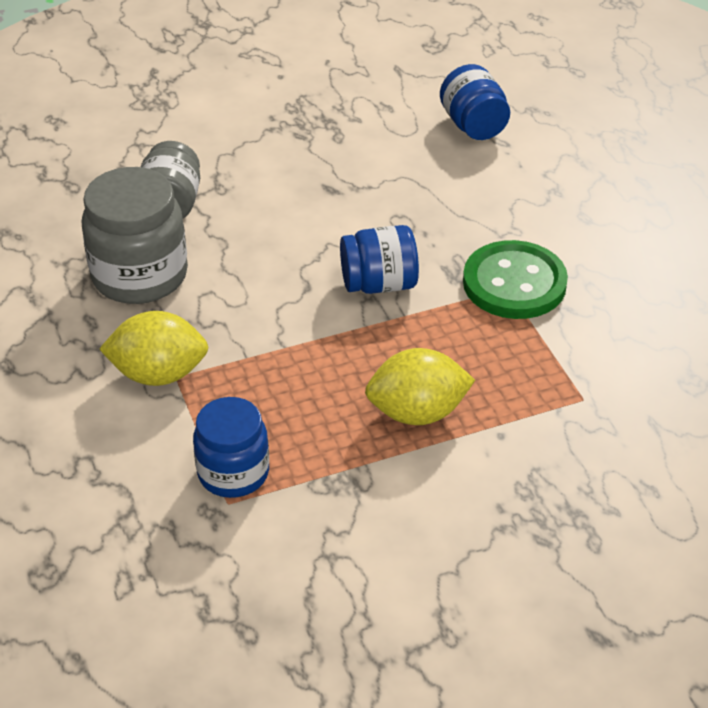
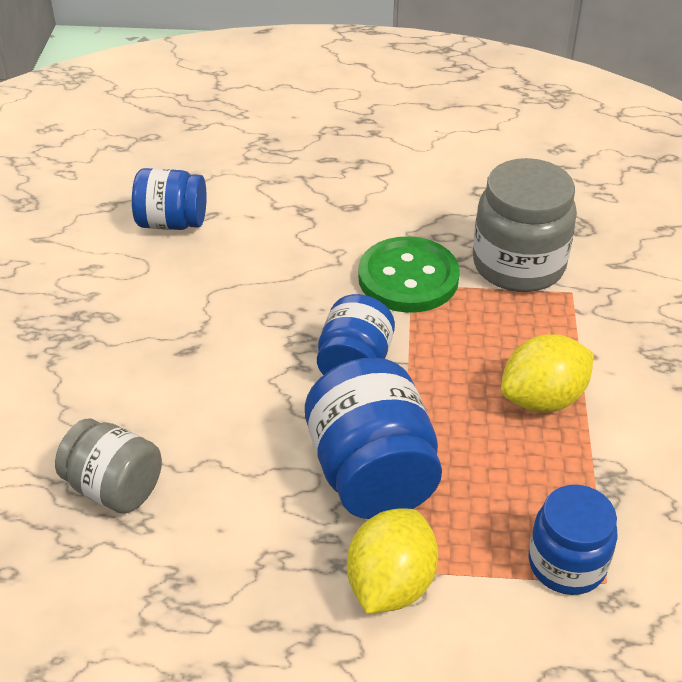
camera: 65 degrees left, 0 degrees up
(140, 276) = (217, 553): grey jar -> grey jar (518, 265)
(263, 331) = (372, 473): none -> blue jar
(417, 412) = (542, 399): yellow lemon -> yellow lemon turned 45 degrees clockwise

